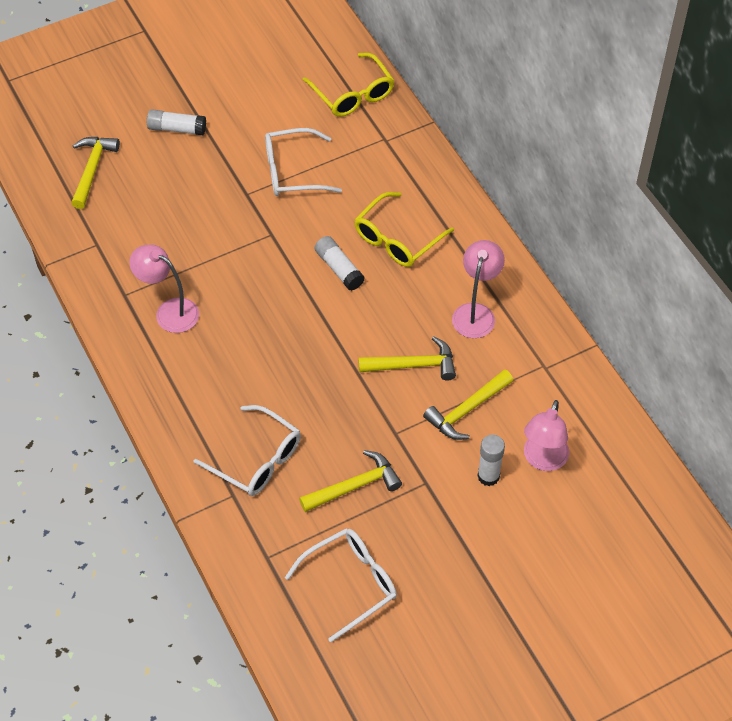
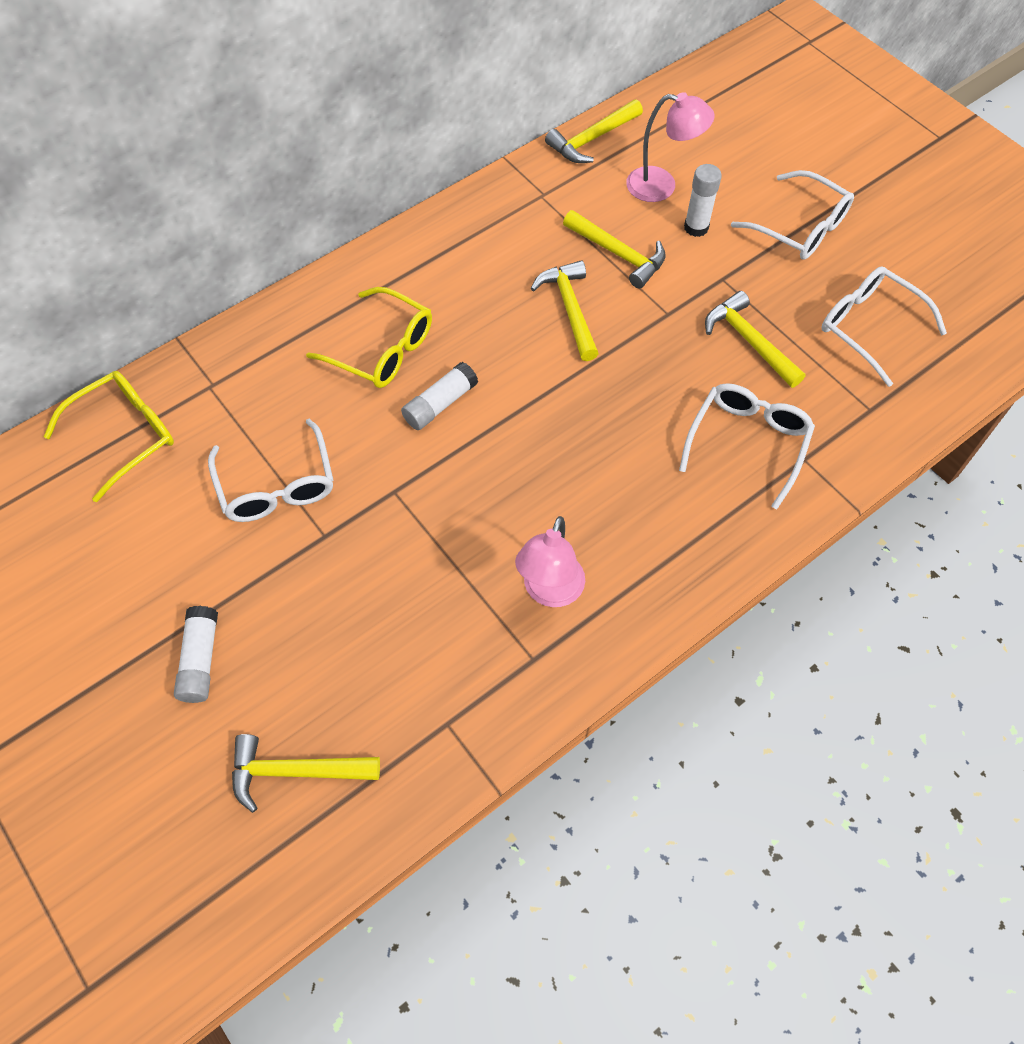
camera: 100 degrees left, 5 degrees up
(475, 561) = (800, 227): none -> white glasses
(476, 313) = (482, 260): pink lamp -> none
(610, 416) = (592, 139): none -> yellow hammer

